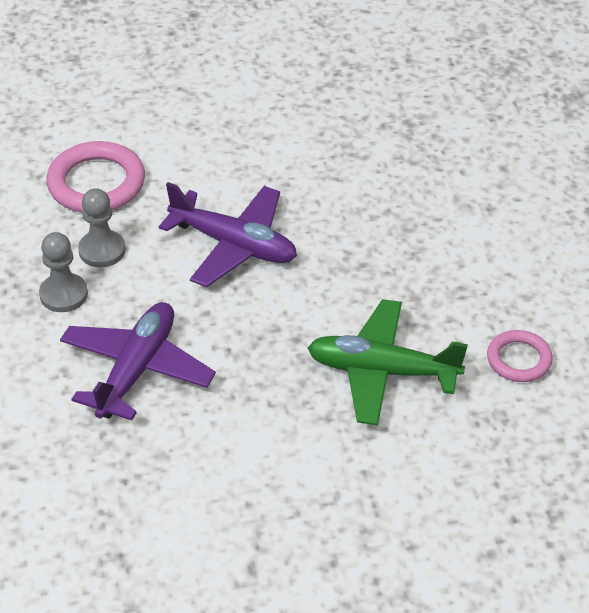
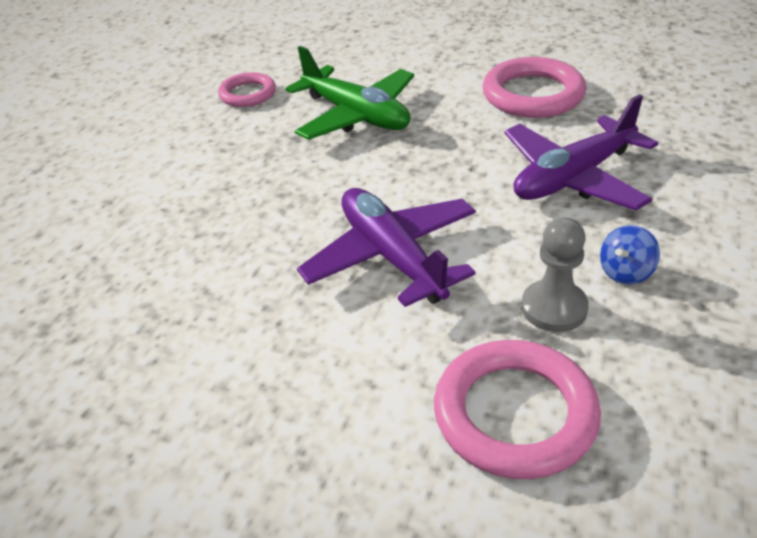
camera: 145 degrees left, 5 degrees down
(63, 294) = (625, 272): grey pawn -> blue spinning top
(228, 471) = (533, 94): none -> pink ring

